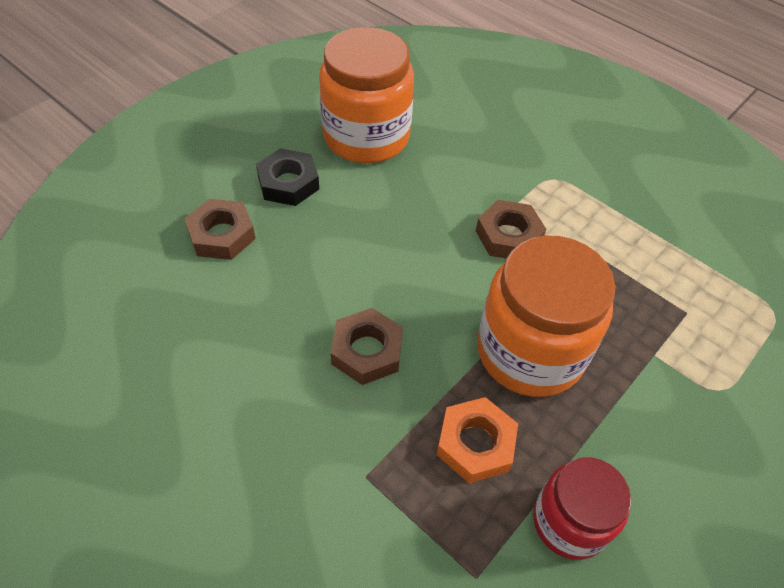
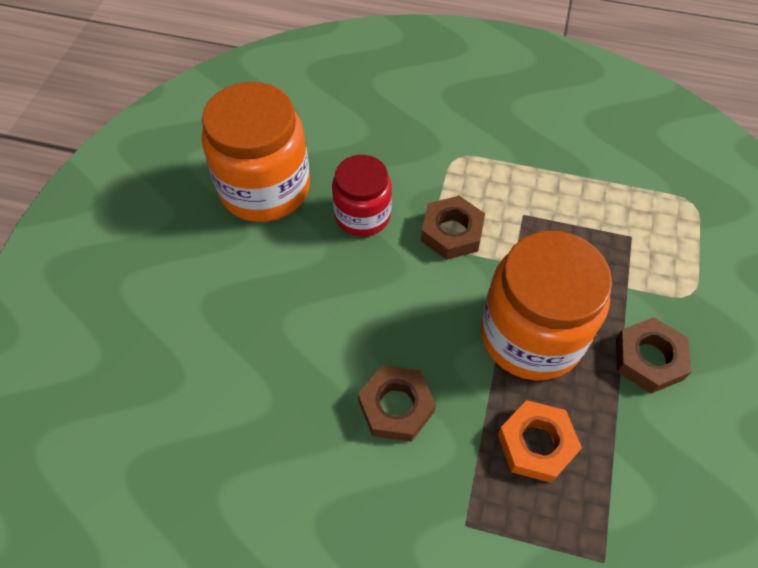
camera: 25 degrees left, 5 degrees up
(222, 235) = (187, 358): brown nut -> brown nut (648, 359)
(288, 183) = (219, 272): black nut -> none
(569, 522) = (645, 471): red jar -> red jar (362, 215)

